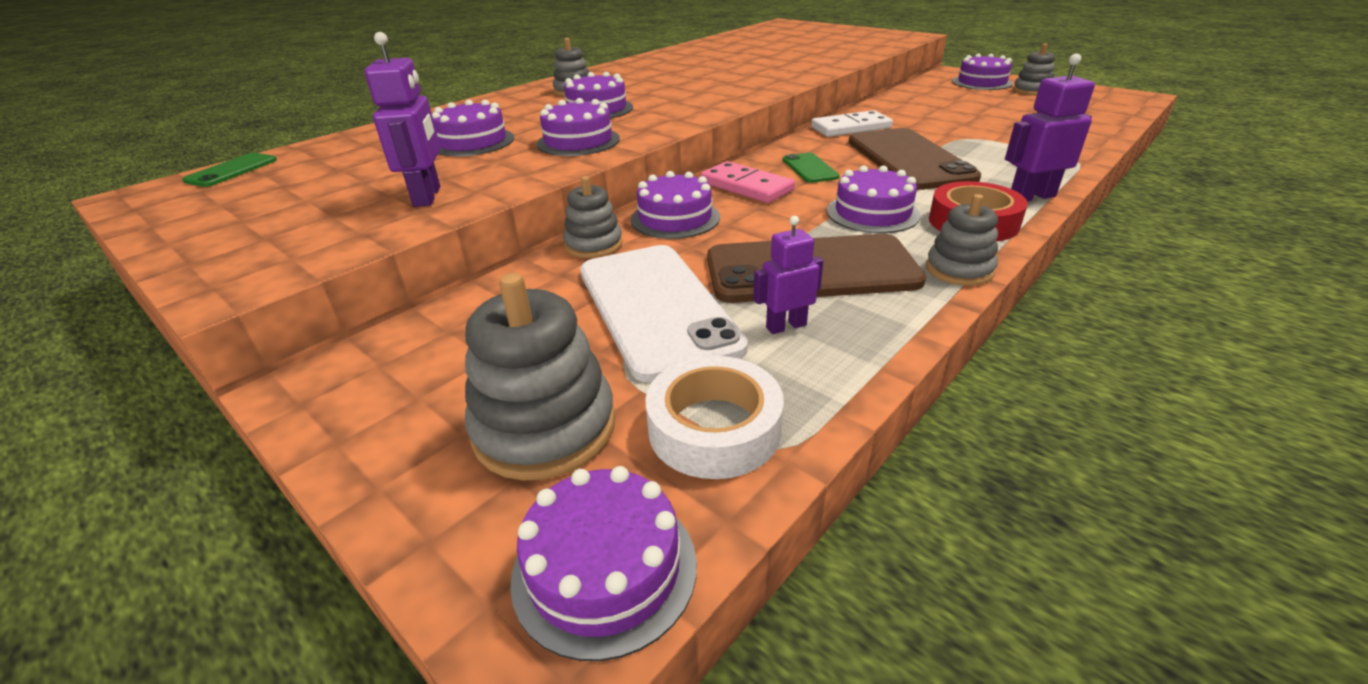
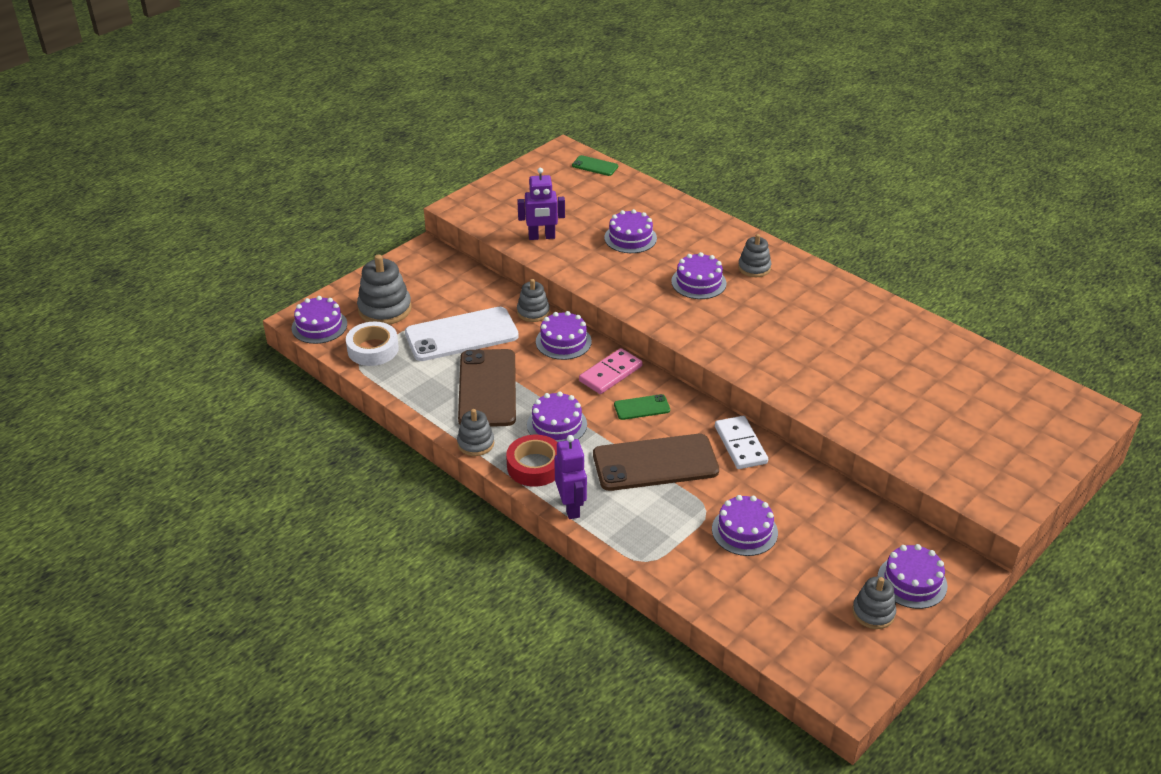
camera: 90 degrees right, 5 degrees up
(578, 141) = (624, 279): purple cake -> purple cake (744, 531)
(786, 326) = (436, 374): purple robot -> none

